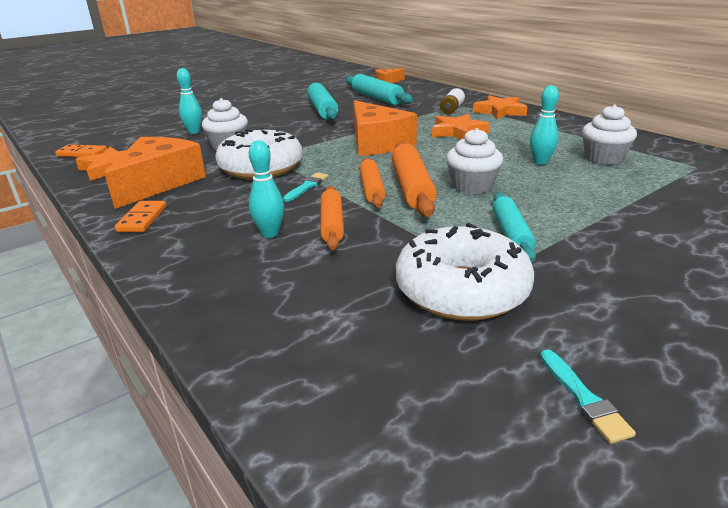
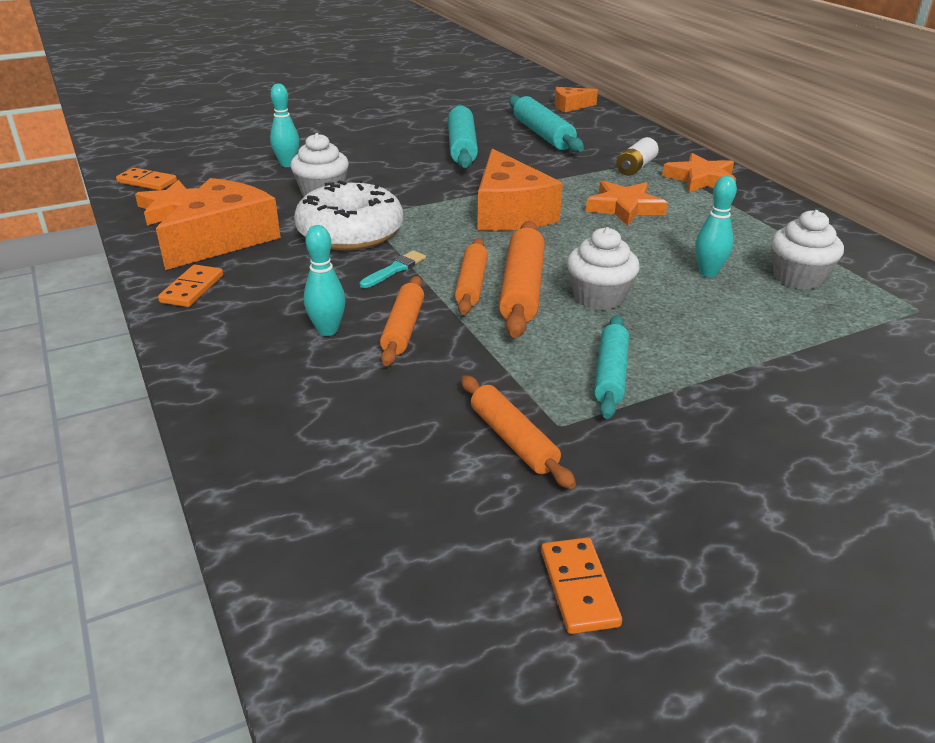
camera: 10 degrees right, 5 degrees up
(461, 290) = (513, 440): white donut -> orange rolling pin
(584, 398) = (578, 588): turquoise brush -> orange domino

